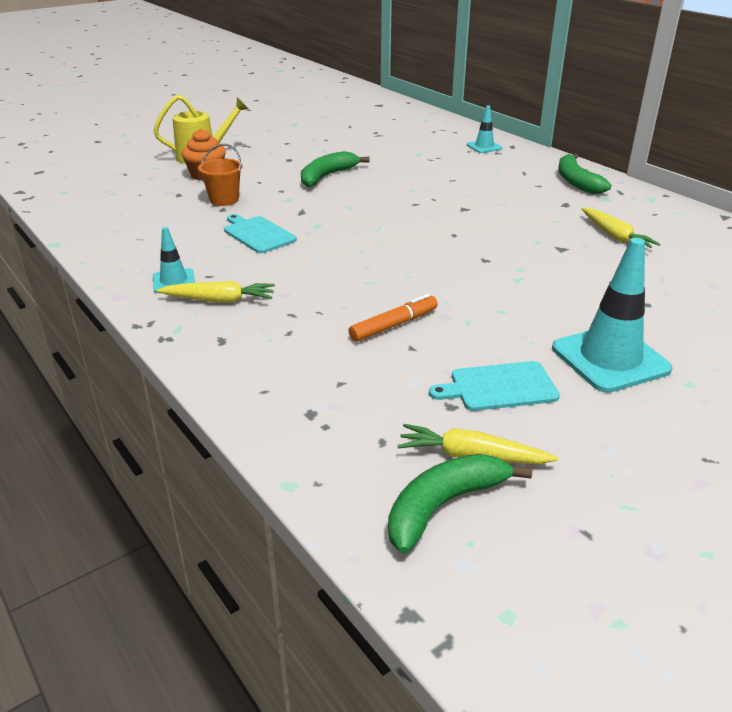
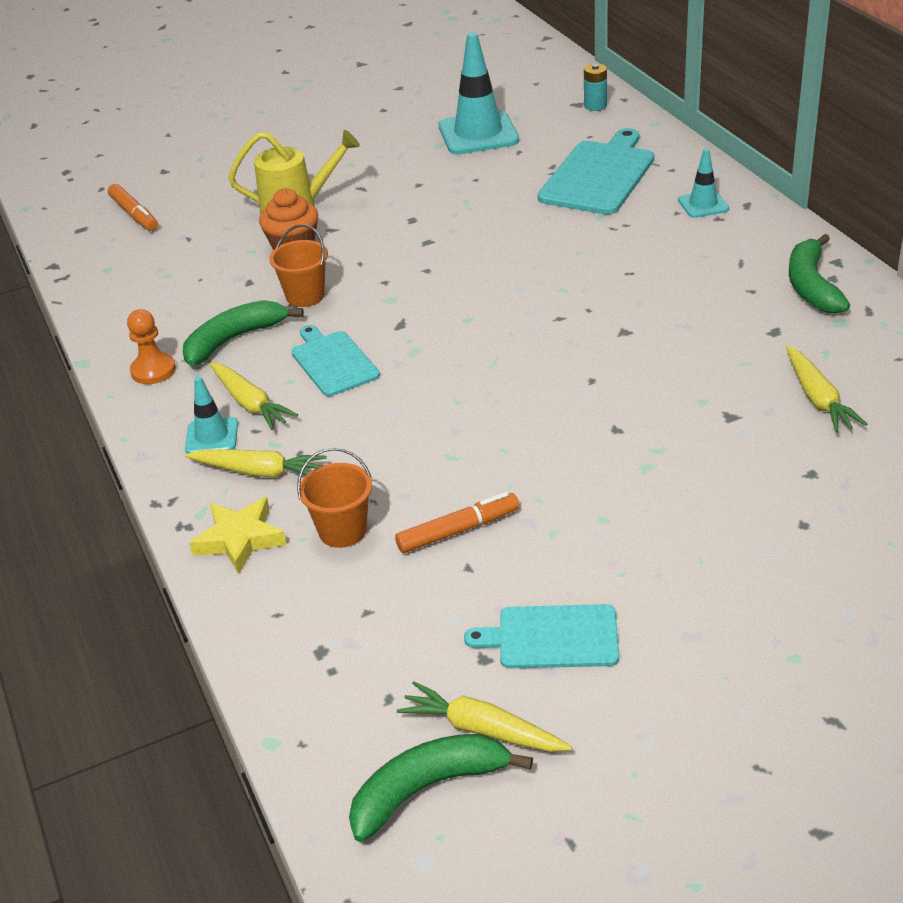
camera: 15 degrees right, 5 degrees up
(79, 163) = (134, 214): none -> orange marker
(115, 245) = (153, 370): none -> orange pawn
(200, 260) = (250, 404): none -> yellow carrot
(216, 343) = (240, 539): none -> yellow star
(301, 332) = (342, 531): none -> orange bucket
(327, 176) = (454, 257): green banana -> green banana (234, 340)
(391, 105) = (595, 106): none -> turquoise battery
(409, 135) = (599, 175): none -> turquoise cutting board
(610, 359) = (710, 609): turquoise traffic cone -> turquoise traffic cone (478, 134)

